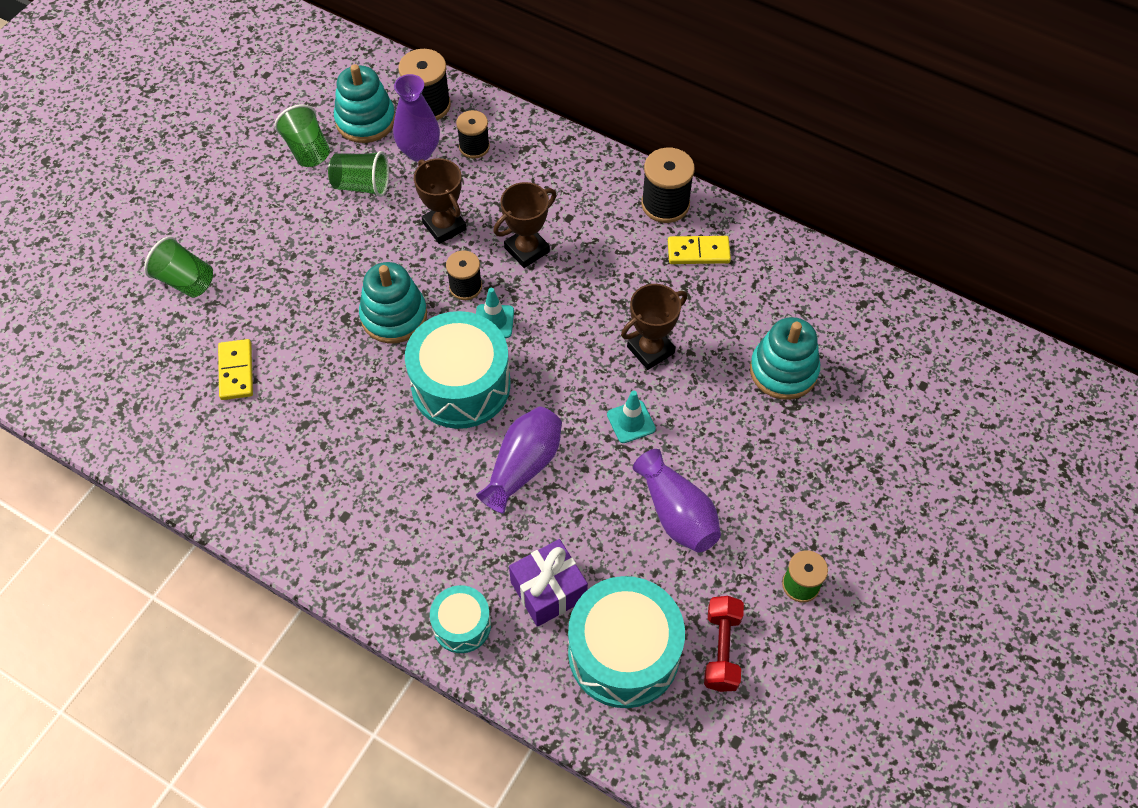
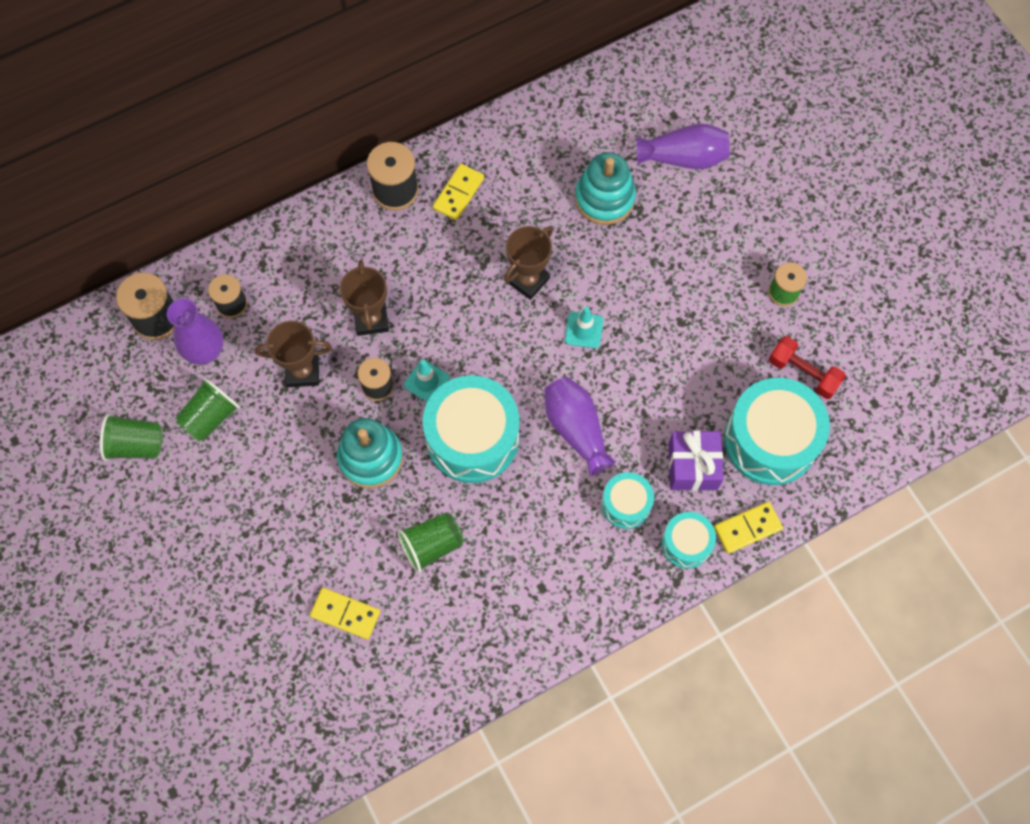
camera: 60 degrees left, 10 degrees up
(185, 281) = (217, 617): green cup -> green cup (432, 545)
(365, 120) = (136, 379): turquoise stacking toy -> none
(471, 548) = (626, 504): none -> turquoise drum
(512, 676) = (747, 528): none -> yellow domino
(650, 350) = (528, 280): brown trophy -> brown trophy turned 45 degrees clockwise
(677, 514) = (681, 342): purple vase -> purple vase (683, 158)

